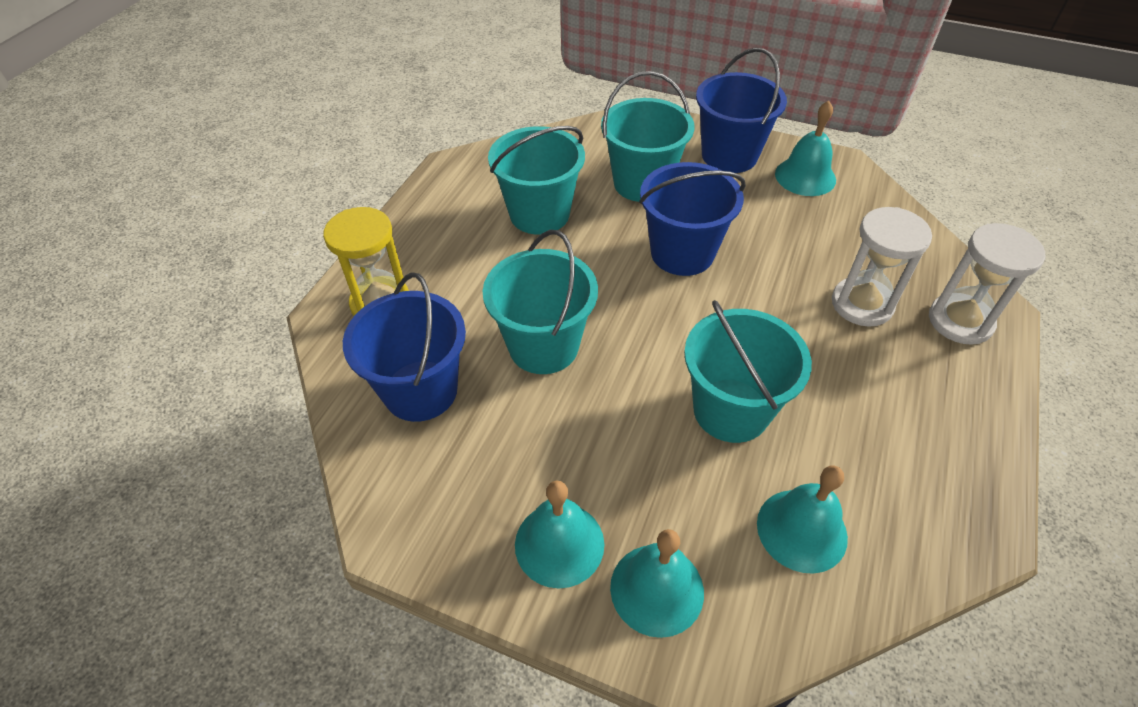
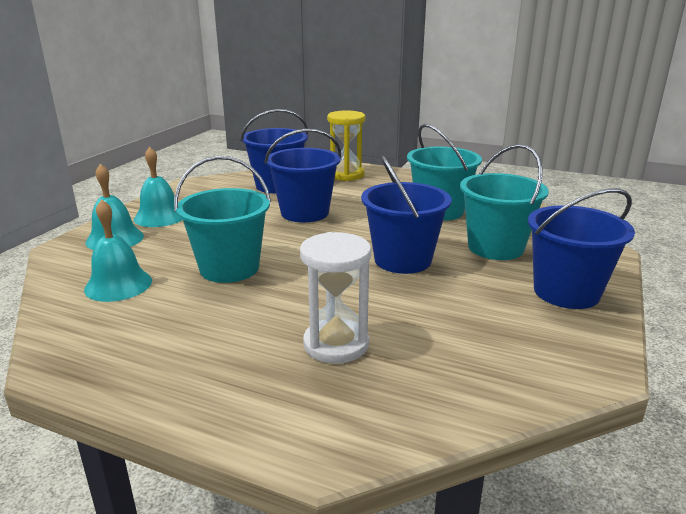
camera: 90 degrees right, 25 degrees down
(543, 346) = (304, 213): turquoise bucket -> blue bucket
(805, 176) = (551, 336): turquoise bell -> none
(960, 321) = (303, 411): white hourglass -> none

